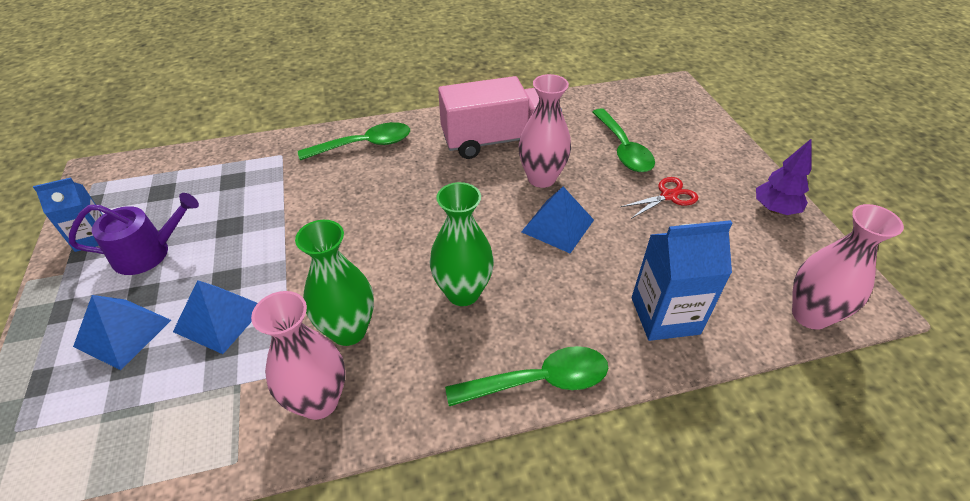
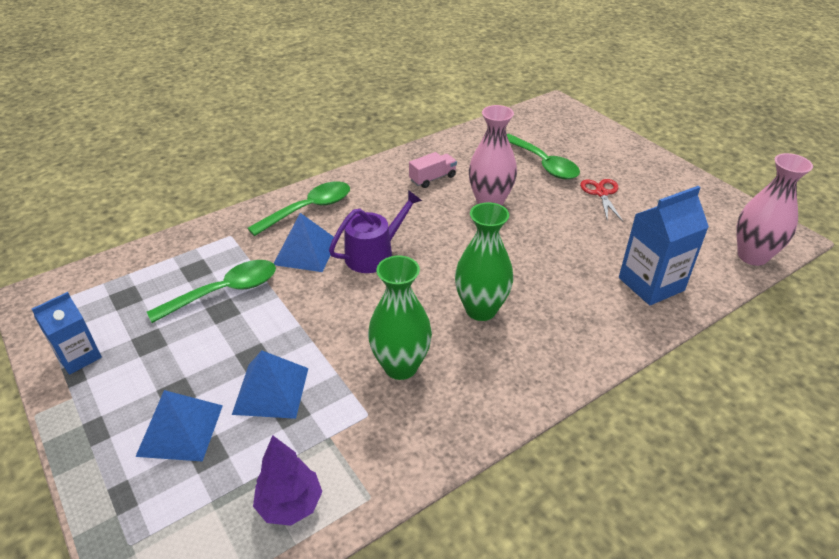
camera: 20 degrees left, 5 degrees down
(148, 253) = (153, 355): purple watering can -> purple watering can (374, 254)
(319, 401) = (412, 428): pink vase -> none
(499, 140) = (432, 178): pink truck -> pink truck, size x0.44
(539, 381) = (585, 358): green spoon -> green spoon (225, 292)
(558, 225) = (527, 237): blue pyramid -> blue pyramid (306, 252)
(668, 196) = (601, 193): red scissors -> red scissors turned 45 degrees counterclockwise
(774, 209) = (686, 185): purple tree -> purple tree (290, 505)

